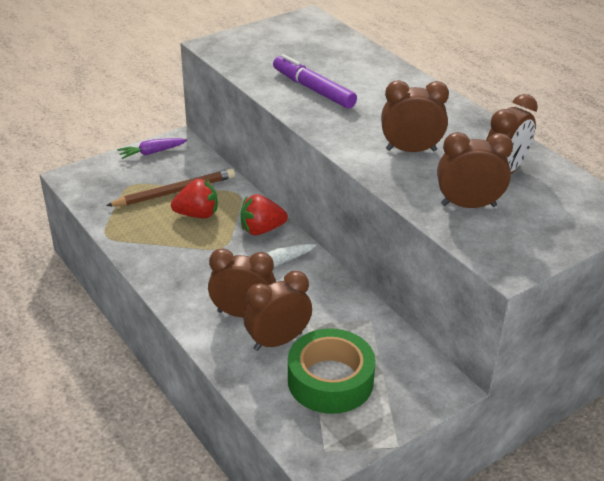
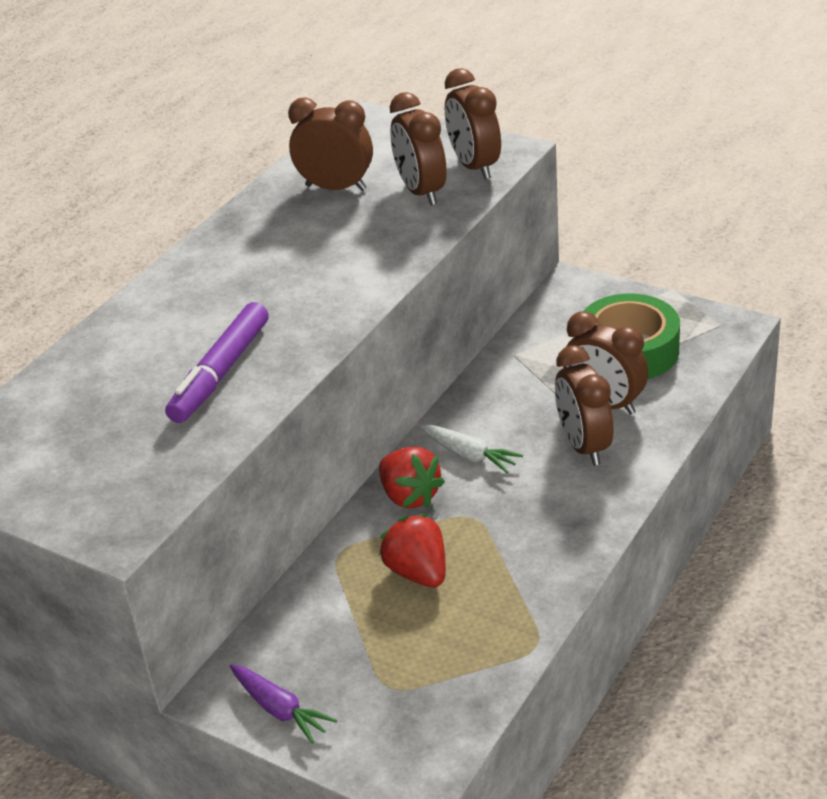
camera: 110 degrees left, 0 degrees up
(175, 192) = (376, 624): brown pencil -> none
(411, 150) = (333, 253): brown clock -> brown clock (474, 167)

